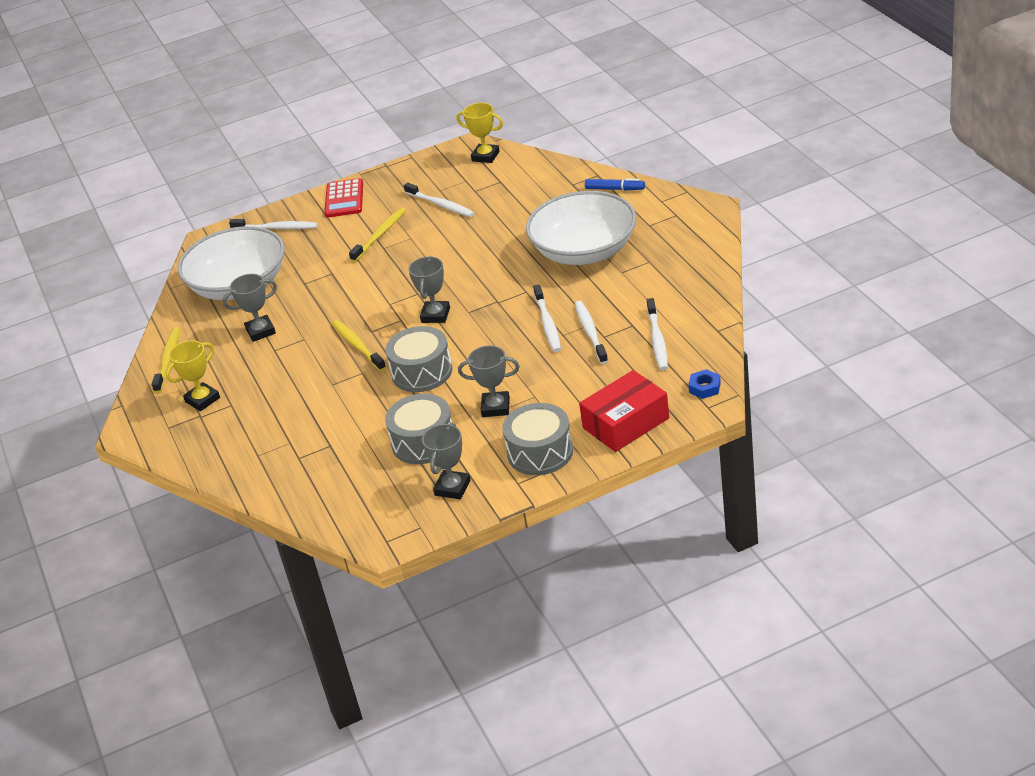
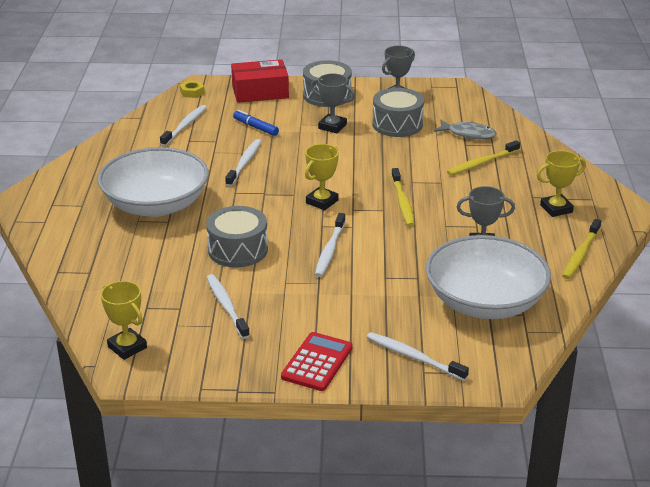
camera: 160 degrees left, 5 degrees down
(333, 462) = (468, 134): none -> grey fish
(380, 235) = (311, 298): yellow toothbrush -> yellow toothbrush (481, 163)
(422, 372) = (365, 165): grey drum -> grey drum (238, 250)
(435, 315) = (322, 201): grey trophy -> yellow trophy
(590, 332) = (221, 146): white toothbrush -> white toothbrush (329, 250)
(615, 189) = (63, 249): blue marker -> blue marker (255, 127)
(704, 387) = (192, 92): blue nut -> yellow nut

